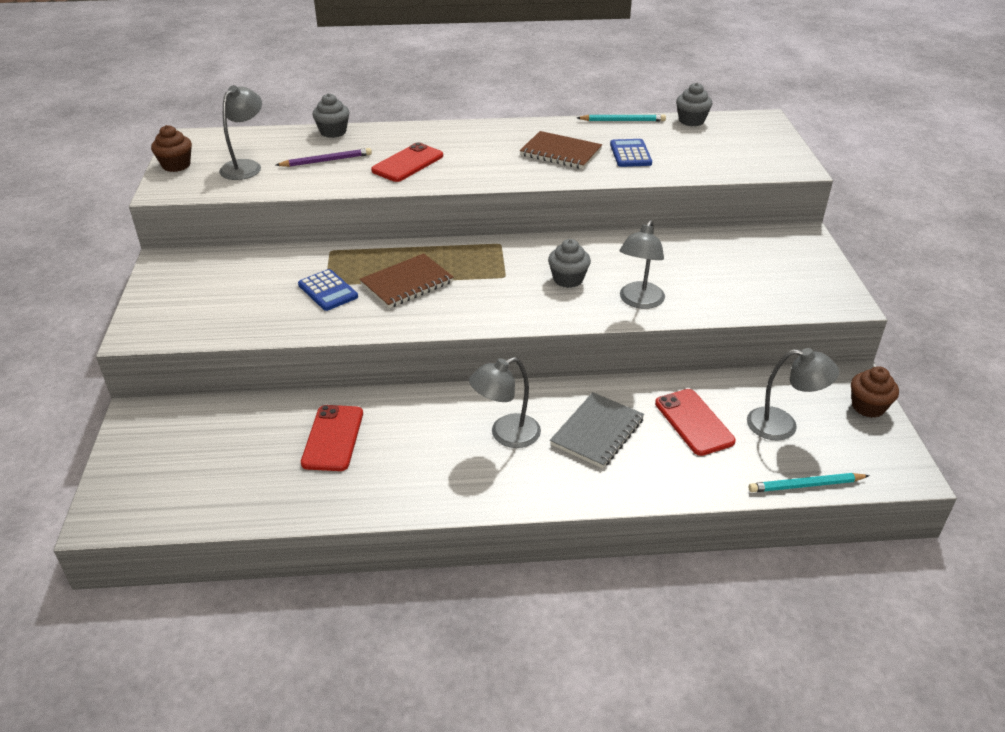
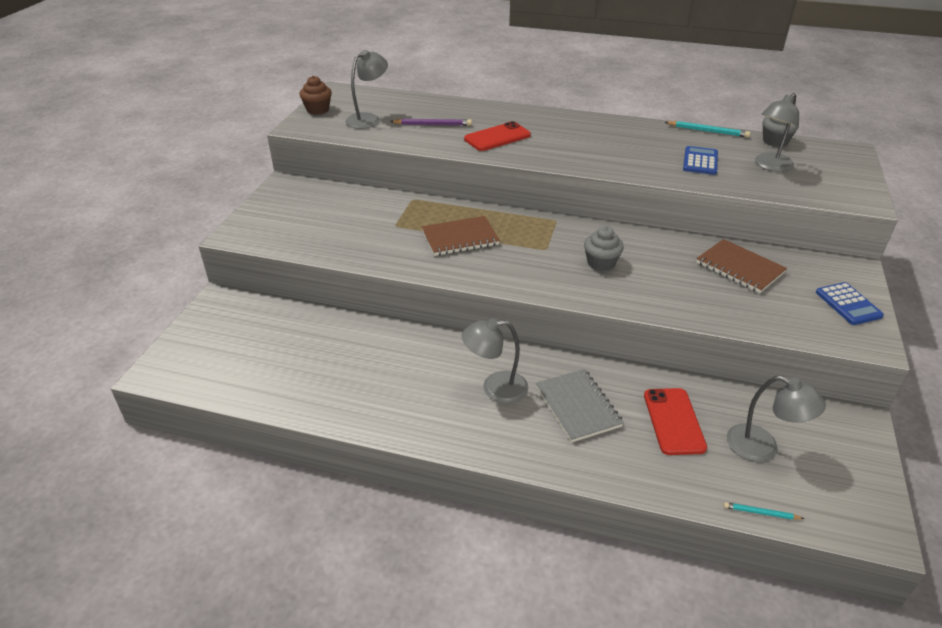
camera: 20 degrees right, 0 degrees up
(328, 291) = (393, 231): blue calculator -> blue calculator (848, 304)
(333, 132) = (451, 103): grey cupcake -> none
(333, 438) = (352, 354): red phone -> none
(560, 152) = (635, 150): brown notebook -> brown notebook (739, 268)
(597, 432) = (578, 407): grey notebook -> grey notebook turned 75 degrees counterclockwise
(639, 301) = (657, 296): grey lamp -> grey lamp (770, 166)
(806, 485) = (761, 513): turquoise pencil -> turquoise pencil, size x0.60
(868, 407) = (863, 452): brown cupcake -> none

